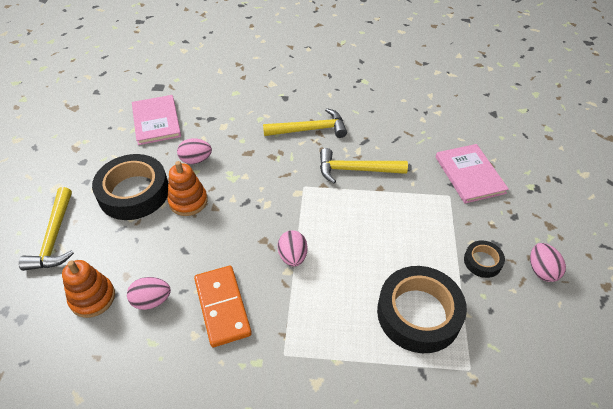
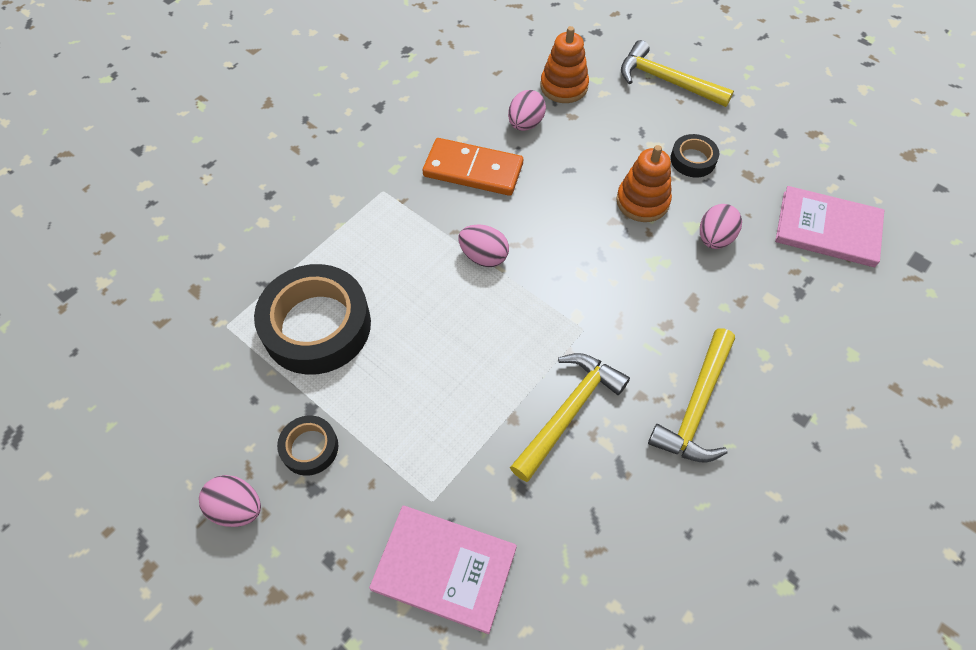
camera: 125 degrees right, 10 degrees up
(134, 192) = (693, 160): black tape -> black tape, size x0.48

